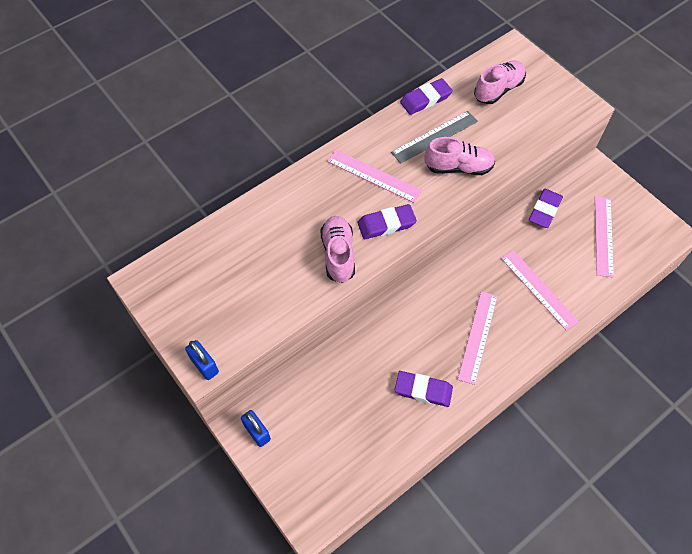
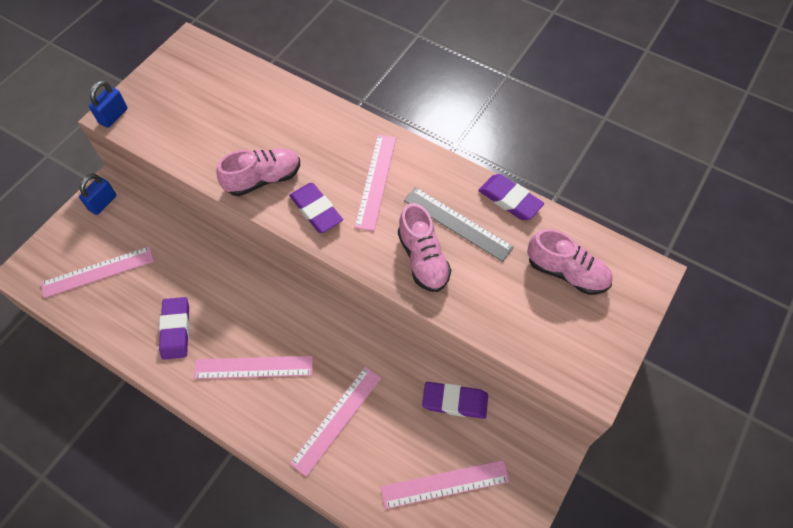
camera: 70 degrees right, 0 degrees up
(338, 449) = (98, 272): none -> pink ruler

